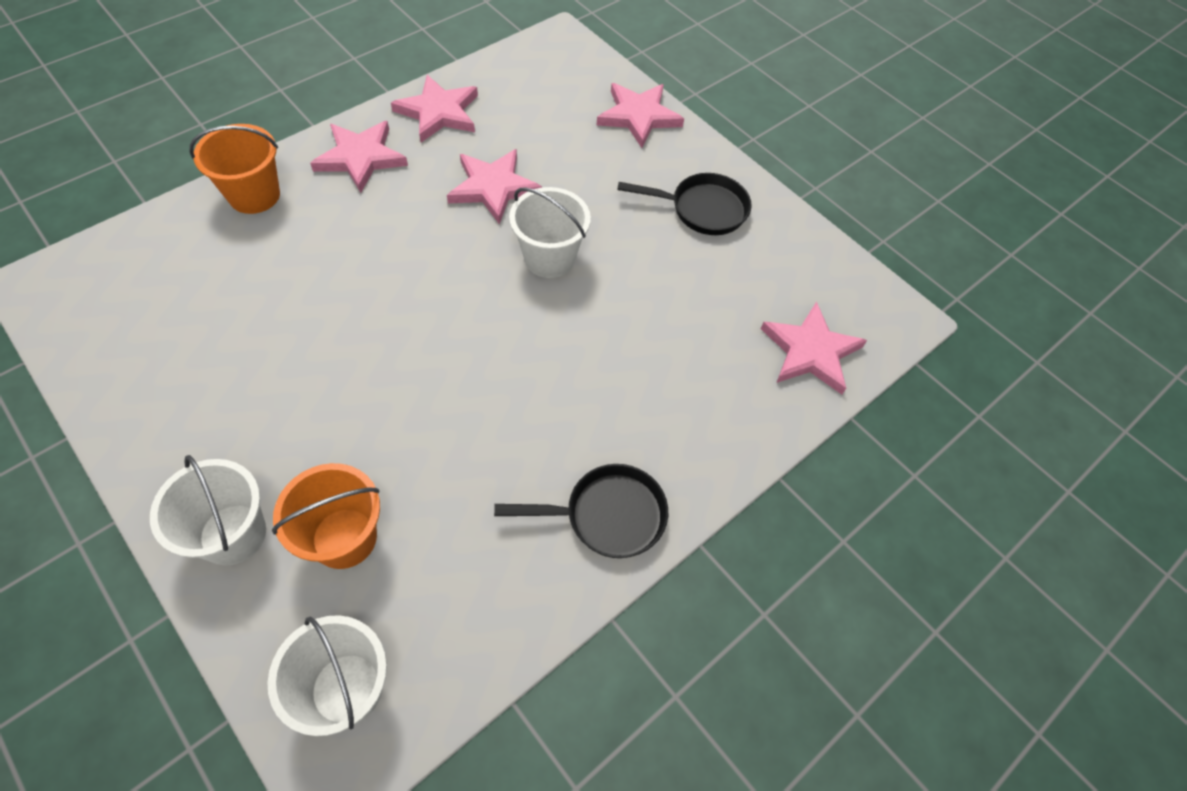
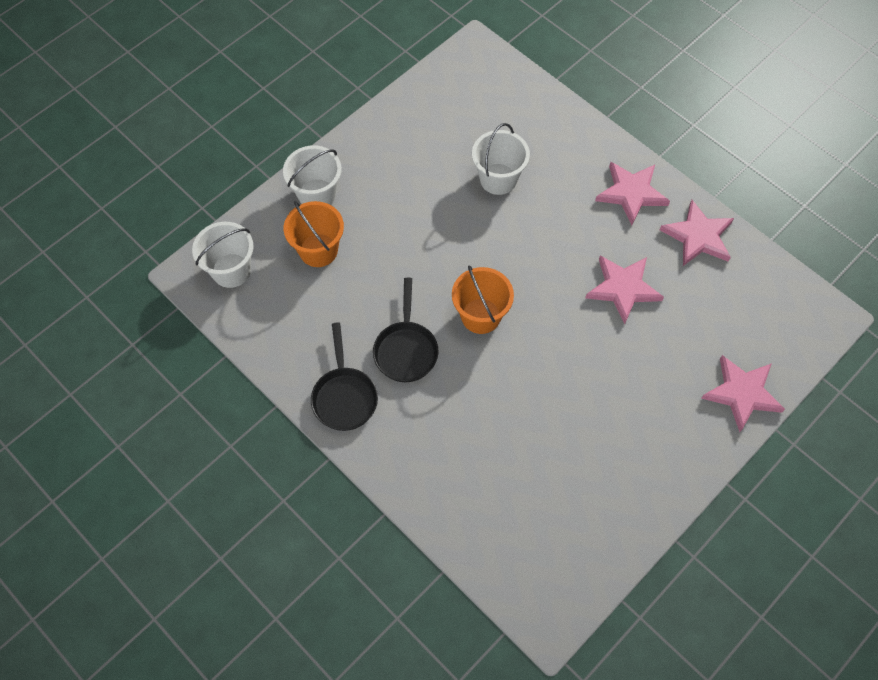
camera: 90 degrees right, 5 degrees up
(254, 195) = (576, 137): orange bucket -> orange bucket (480, 316)
(549, 258) = (558, 337): white bucket -> white bucket (498, 179)
(702, 209) = (638, 452): black pan -> black pan (406, 349)
(810, 351) = (500, 540): pink star -> none

